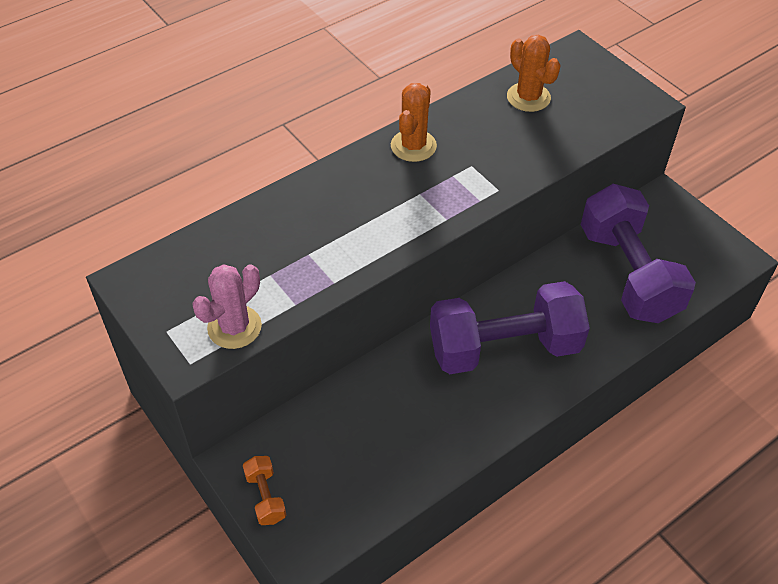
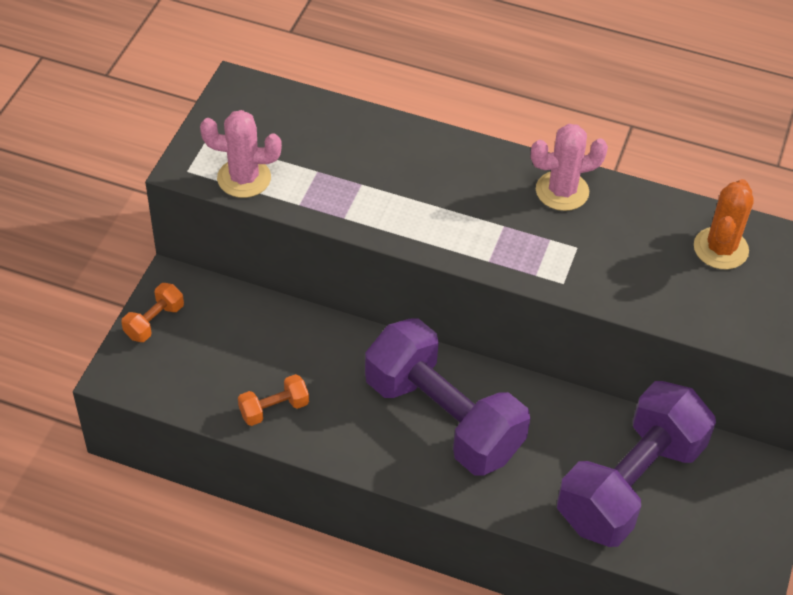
camera: 55 degrees right, 0 degrees up
(413, 146) = (562, 191): orange cactus -> pink cactus
(420, 454) = (274, 409): none -> orange dumbbell

